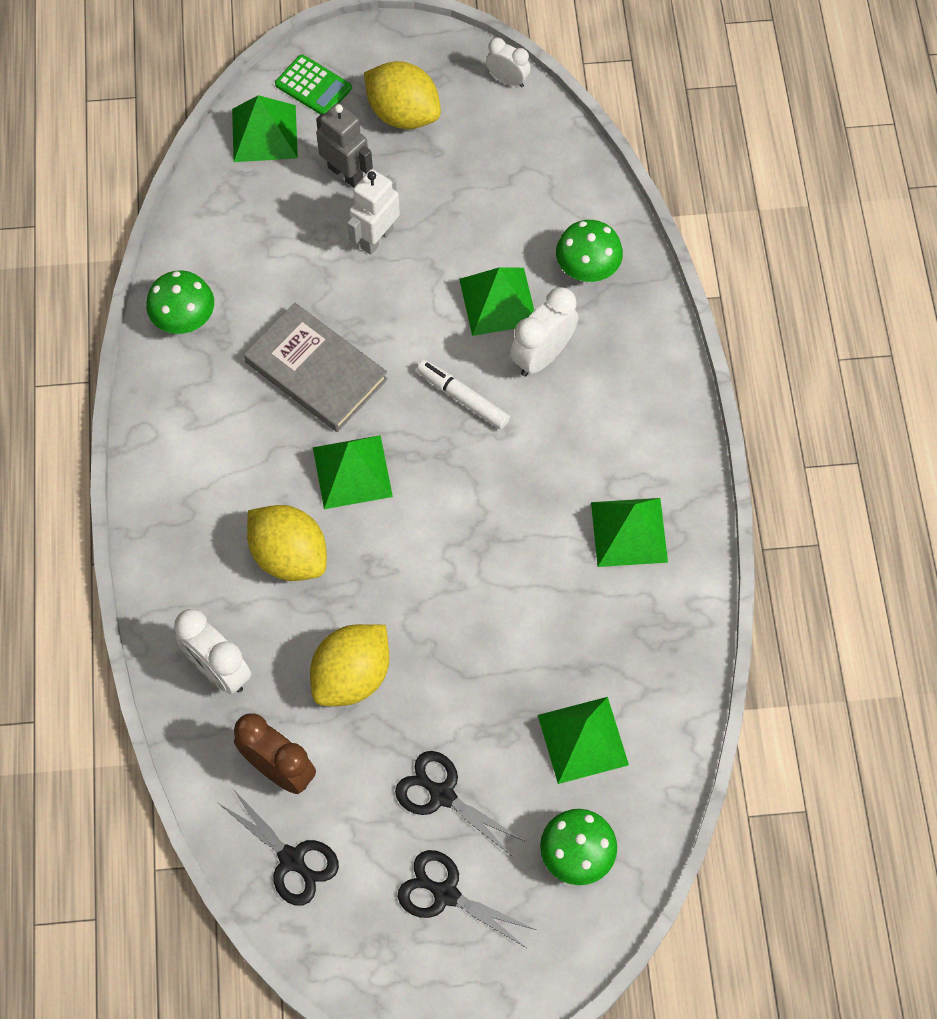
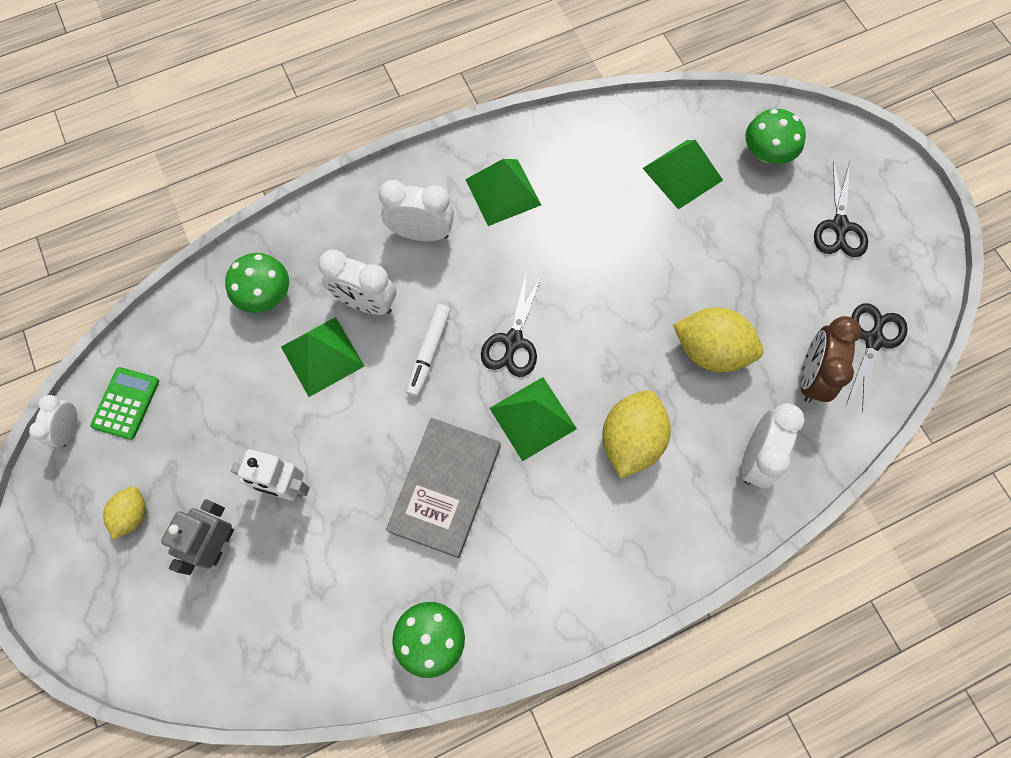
camera: 110 degrees left, 5 degrees up
(264, 133) = (189, 649): green pyramid -> none
(313, 86) = (117, 620): green calculator -> green calculator (126, 403)
(403, 114) = (132, 515): yellow lemon -> yellow lemon, size x0.56
(442, 795) = (770, 253): black scissors -> black scissors (513, 341)
(606, 432) = (421, 233): none -> white clock

